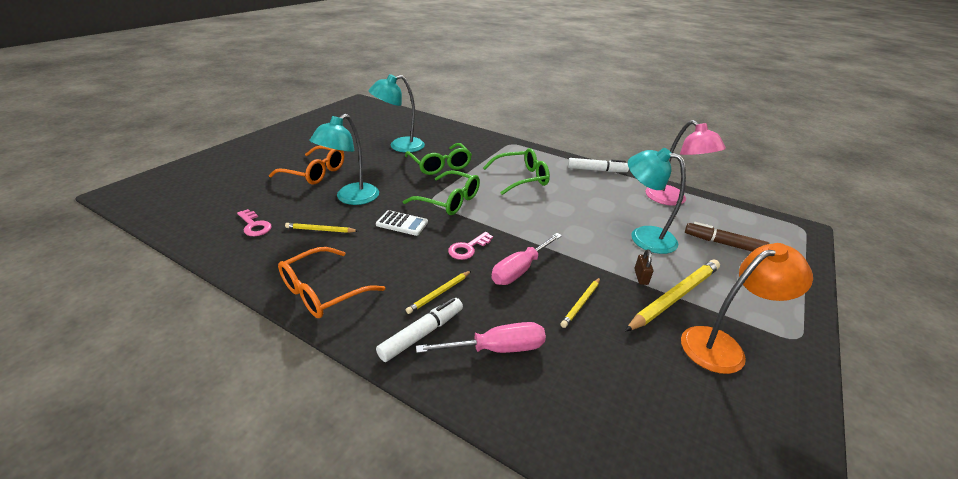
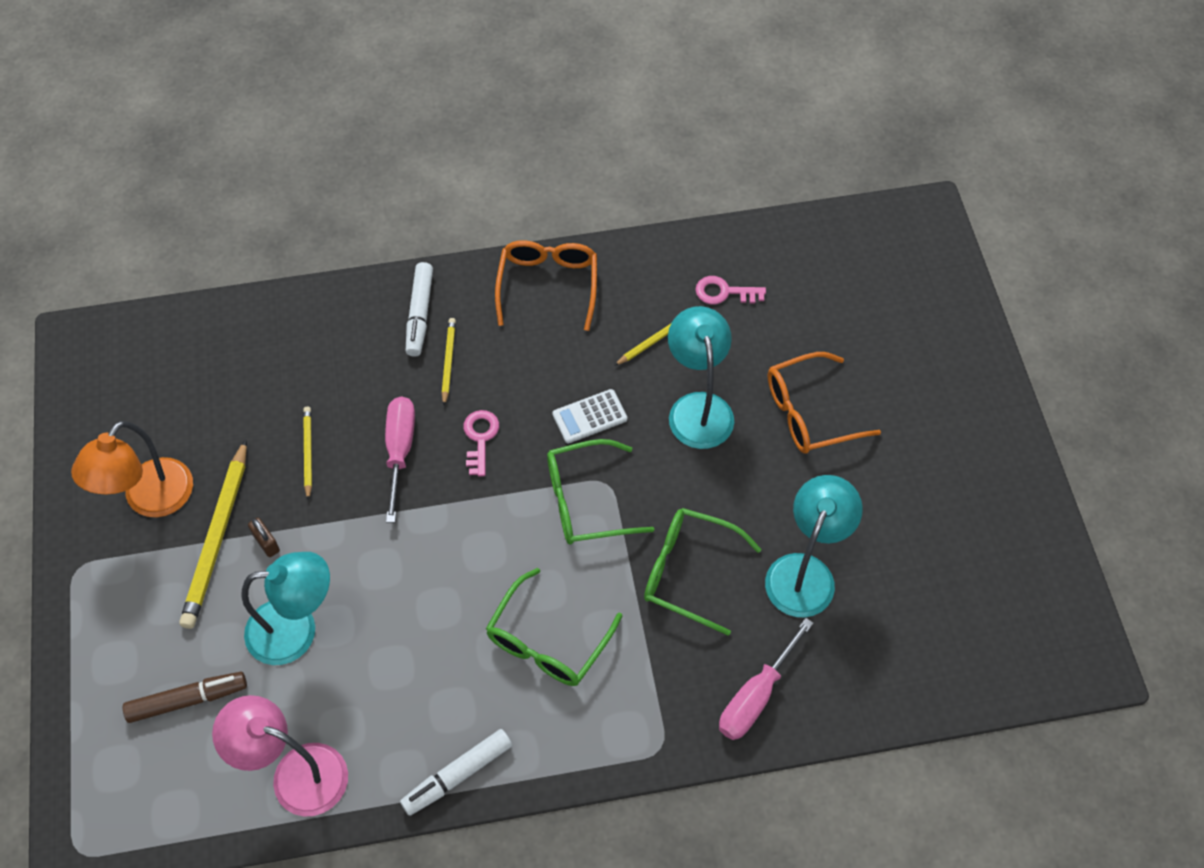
camera: 140 degrees right, 25 degrees up
(496, 349) = (348, 347): pink screwdriver -> pink screwdriver (756, 696)

